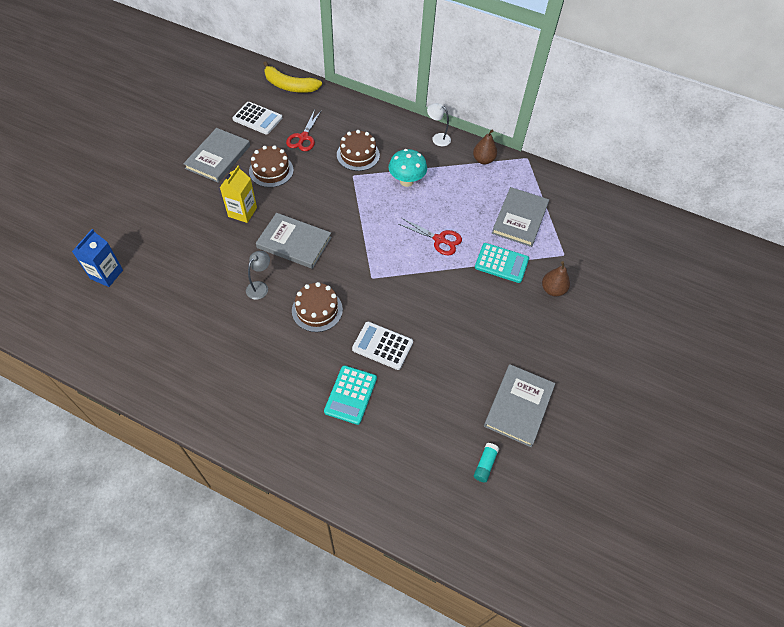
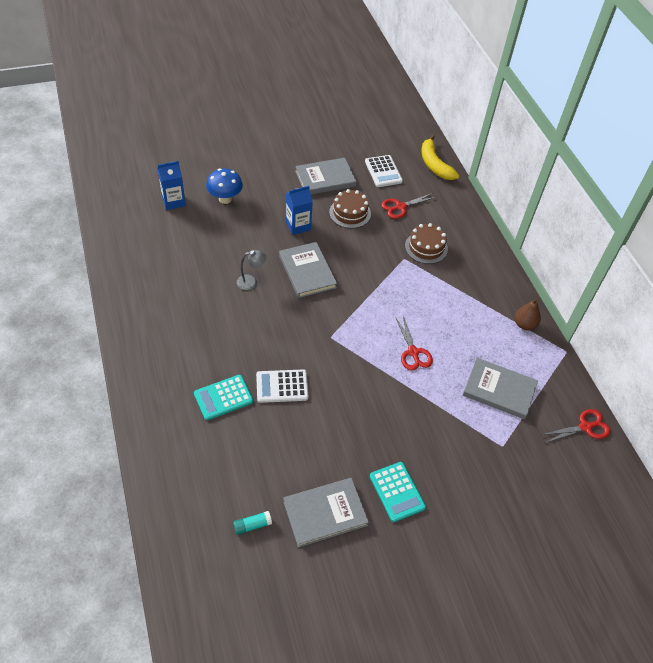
camera: 45 degrees right, 5 degrees down
(152, 236) = (225, 199): none -> blue mushroom
(242, 212) = (298, 226): yellow carton -> blue carton
(317, 310) = (268, 326): brown cake -> none
(382, 346) = (282, 386): white calculator -> white calculator turned 75 degrees counterclockwise
(406, 181) = (440, 293): turquoise mushroom -> none
(437, 138) = (505, 281): white lamp -> none
(501, 263) = (441, 408): turquoise calculator -> turquoise calculator (397, 492)
(520, 218) = (499, 390): grey book -> grey book turned 45 degrees clockwise
(552, 290) = (458, 462): brown pear -> none
(592, 199) = (585, 427): none -> red scissors

